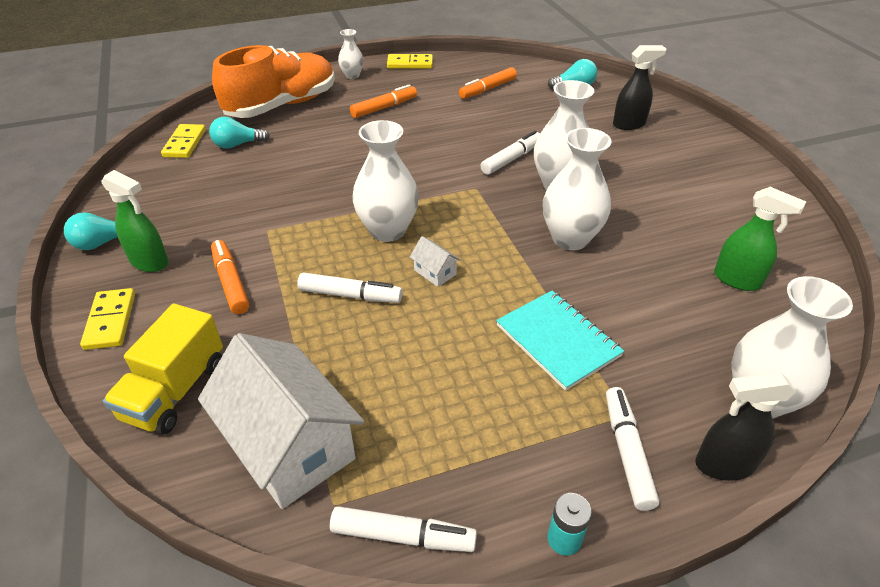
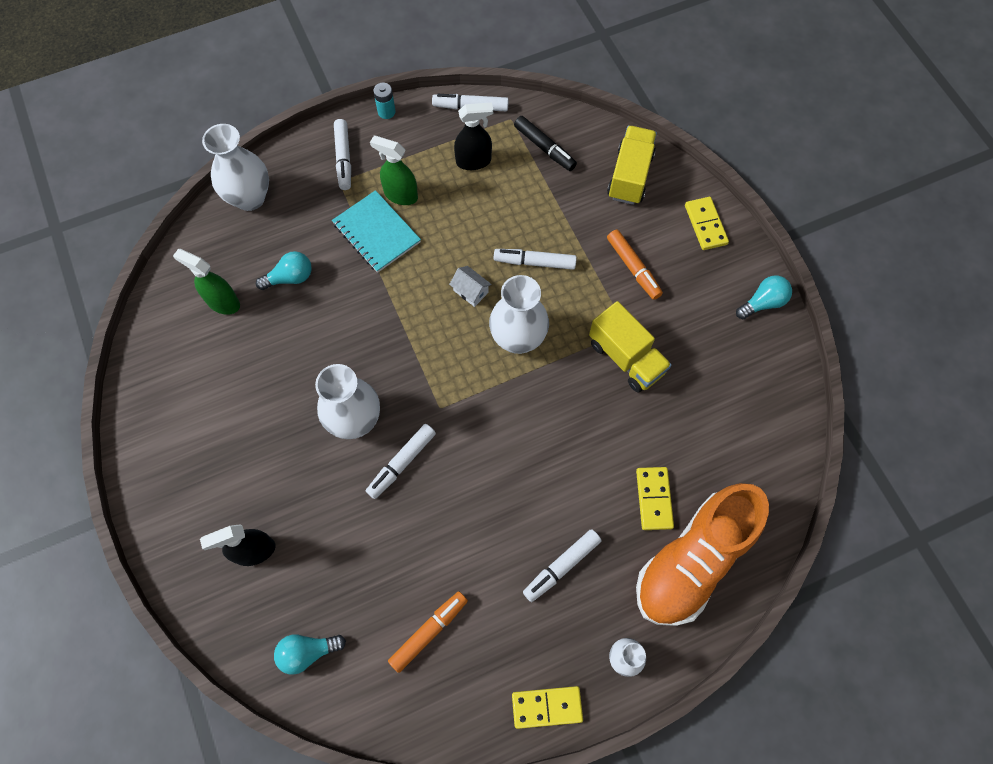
camera: 175 degrees right, 25 degrees up
(149, 262) = (709, 284): green spray bottle -> green spray bottle (400, 195)
(185, 143) = (772, 463): yellow domino -> yellow domino (654, 499)
(237, 145) = (711, 466): turquoise light bulb -> turquoise light bulb (290, 278)
(278, 210) = (626, 357): none -> yellow truck
(290, 445) = (544, 148): white house -> black marker
(384, 108) = (561, 566): orange marker -> white marker
(570, 239) = (354, 340): white vase -> none
(723, 464) = (288, 155): black spray bottle -> black spray bottle (474, 161)

